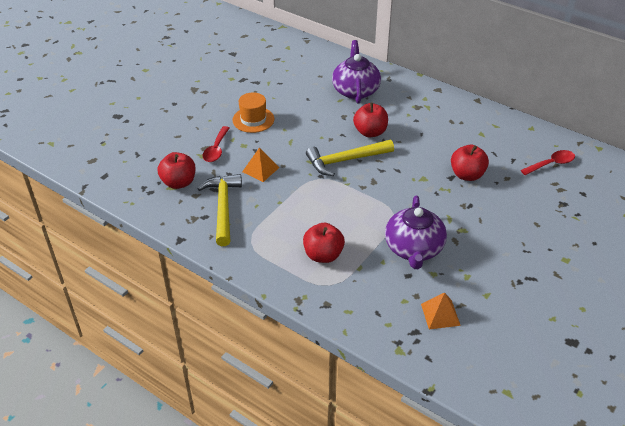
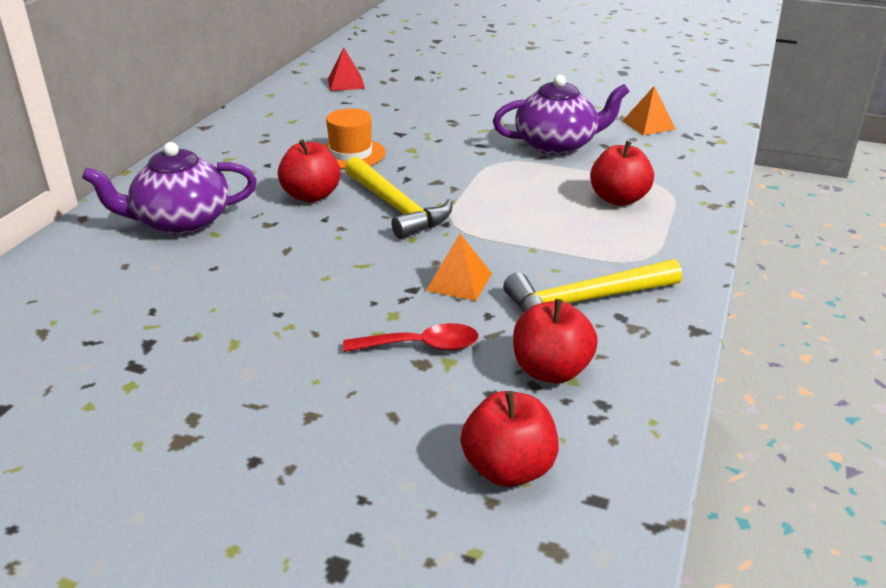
camera: 105 degrees left, 10 degrees down
(253, 119) = (301, 319): orange hat -> orange hat (351, 154)
(467, 175) = (390, 124): red apple -> red apple (508, 469)
(551, 164) = (346, 83): red spoon -> red pyramid

